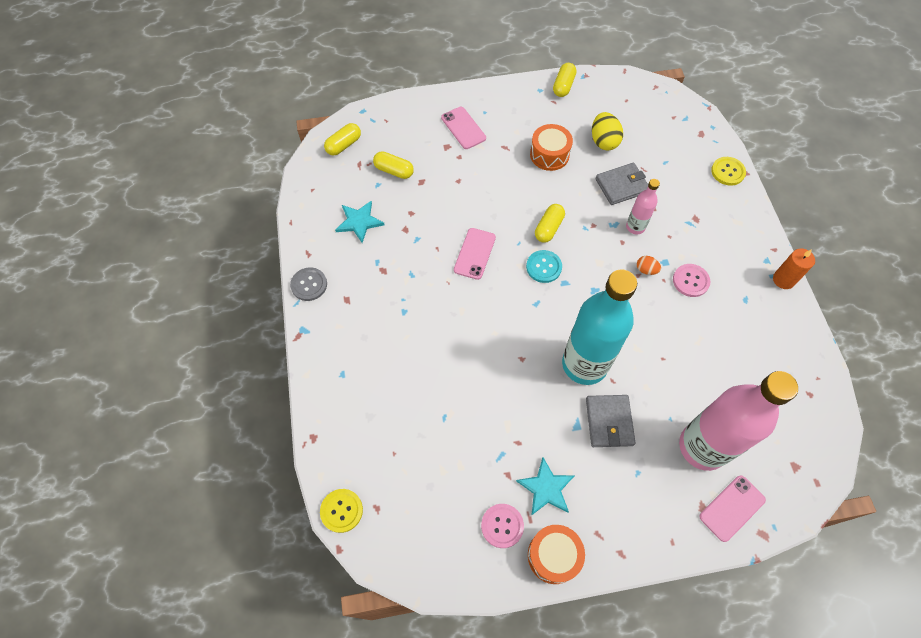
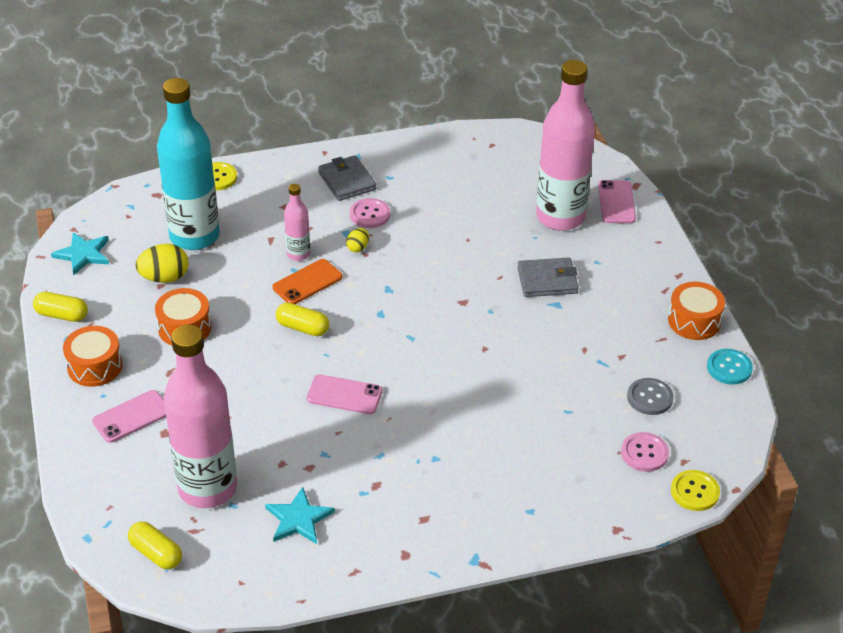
camera: 95 degrees left, 20 degrees down
(309, 285) = (405, 563): grey button -> grey button (650, 398)
(394, 171) = (207, 488): yellow capsule -> pink bottle
(502, 526) = (675, 359): pink button -> pink button (644, 453)
(512, 106) = (95, 366): none -> orange drum
(543, 267) = (360, 331): turquoise button -> turquoise button (729, 368)
(546, 488) = (628, 327): turquoise star -> turquoise star (83, 254)
(584, 364) = (484, 298): turquoise bottle -> turquoise bottle (194, 236)
(601, 232) = (307, 282): none -> orange phone
(621, 186) = (237, 264): grey wallet -> grey wallet (347, 181)
(646, 270) = (358, 247): orange egg -> yellow egg
(732, 508) = (616, 202): pink phone -> pink phone turned 45 degrees clockwise
(783, 280) = (363, 149): orange candle -> none

